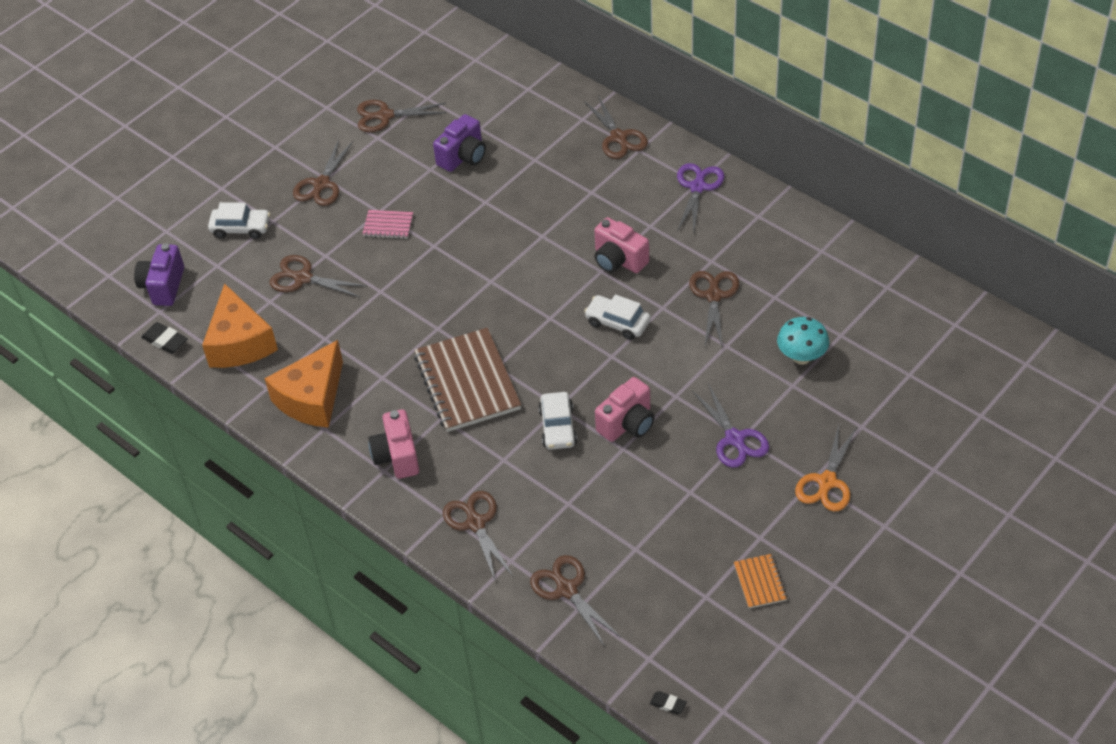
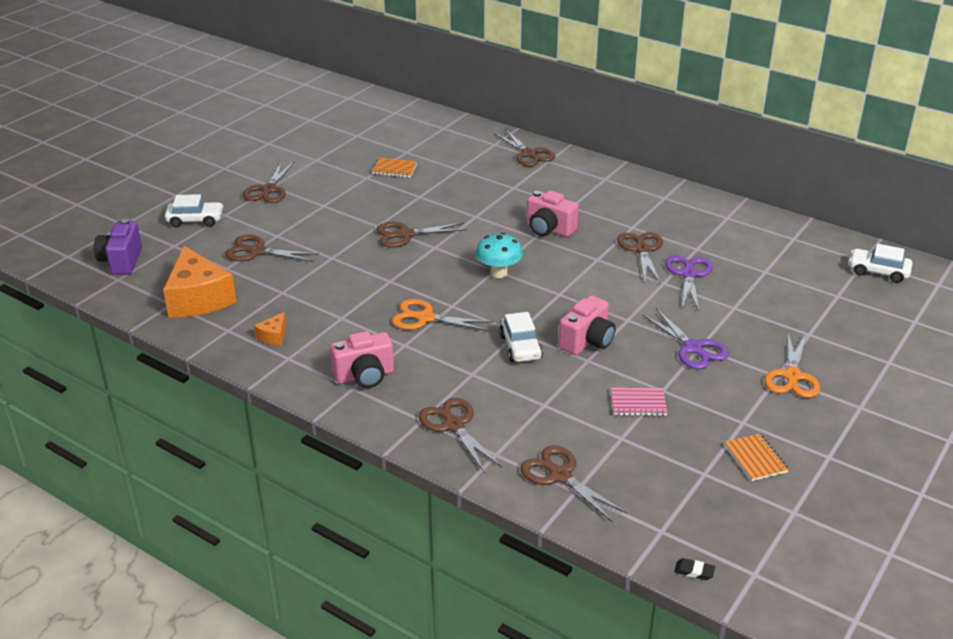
camera: 10 degrees left, 15 degrees down
(165, 341) = (123, 300): black eraser -> none
(312, 398) = (273, 336): orange cheese -> orange cheese, size x0.43
(385, 116) = (321, 147): brown scissors -> brown scissors (405, 235)
(388, 226) = (333, 214): pink notebook -> pink notebook (638, 403)
(397, 456) = (364, 376): pink camera -> pink camera turned 90 degrees counterclockwise
(463, 157) = (394, 169): purple camera -> orange notebook
(467, 382) = (425, 318): brown notebook -> orange scissors
(617, 322) = (559, 271): white car -> white car (878, 272)
(697, 187) = (606, 182): purple scissors -> purple scissors (688, 274)
(801, 357) = (735, 288): turquoise mushroom -> turquoise mushroom (499, 273)

